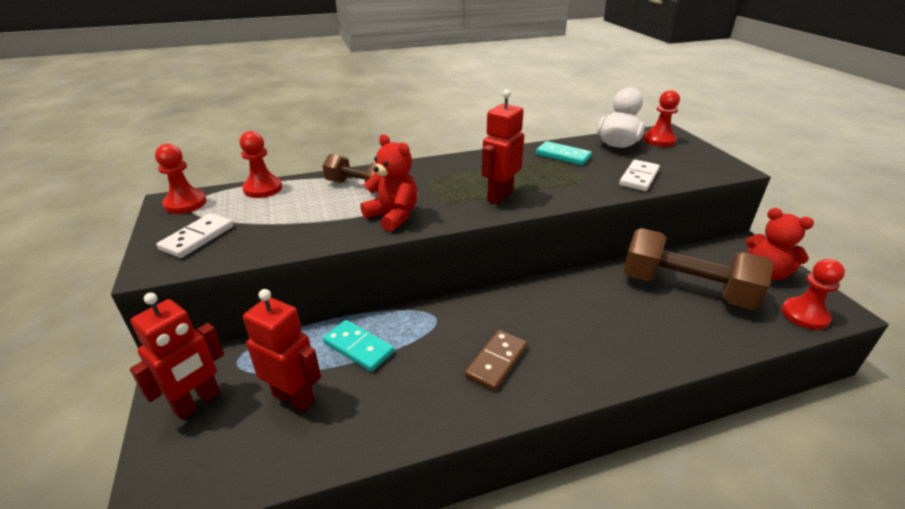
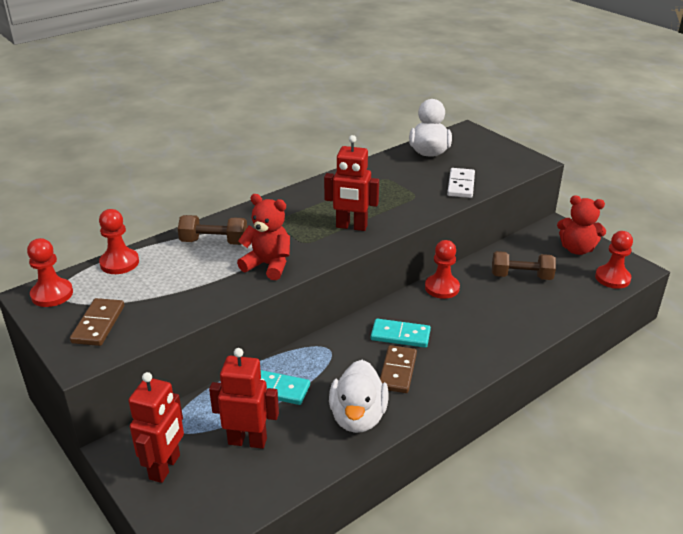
camera: 20 degrees left, 0 degrees up
(197, 238) = (98, 324): white domino -> brown domino
(424, 404) = (358, 417): none -> white duck
(499, 196) = (351, 227): red robot -> red robot turned 90 degrees counterclockwise
(563, 156) = (386, 173): turquoise domino -> turquoise domino (400, 335)
(659, 140) = (463, 141): red pawn -> red pawn (442, 288)
(686, 289) = (521, 276): brown dumbbell -> brown dumbbell, size x0.56

